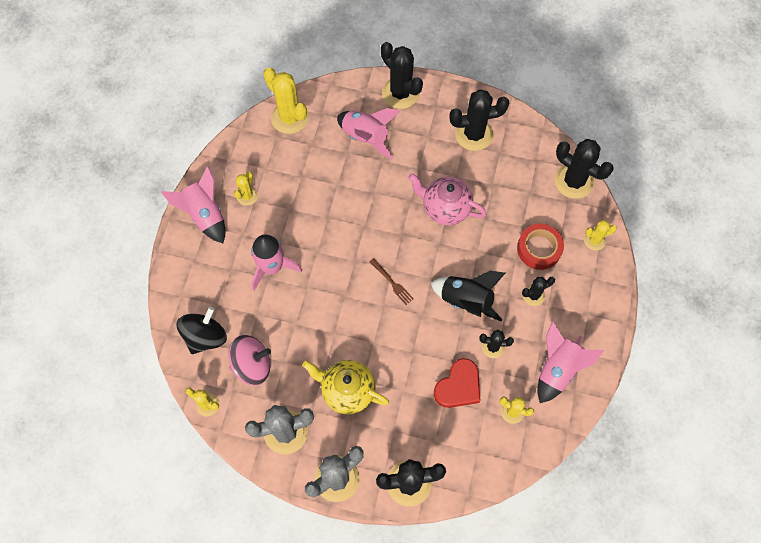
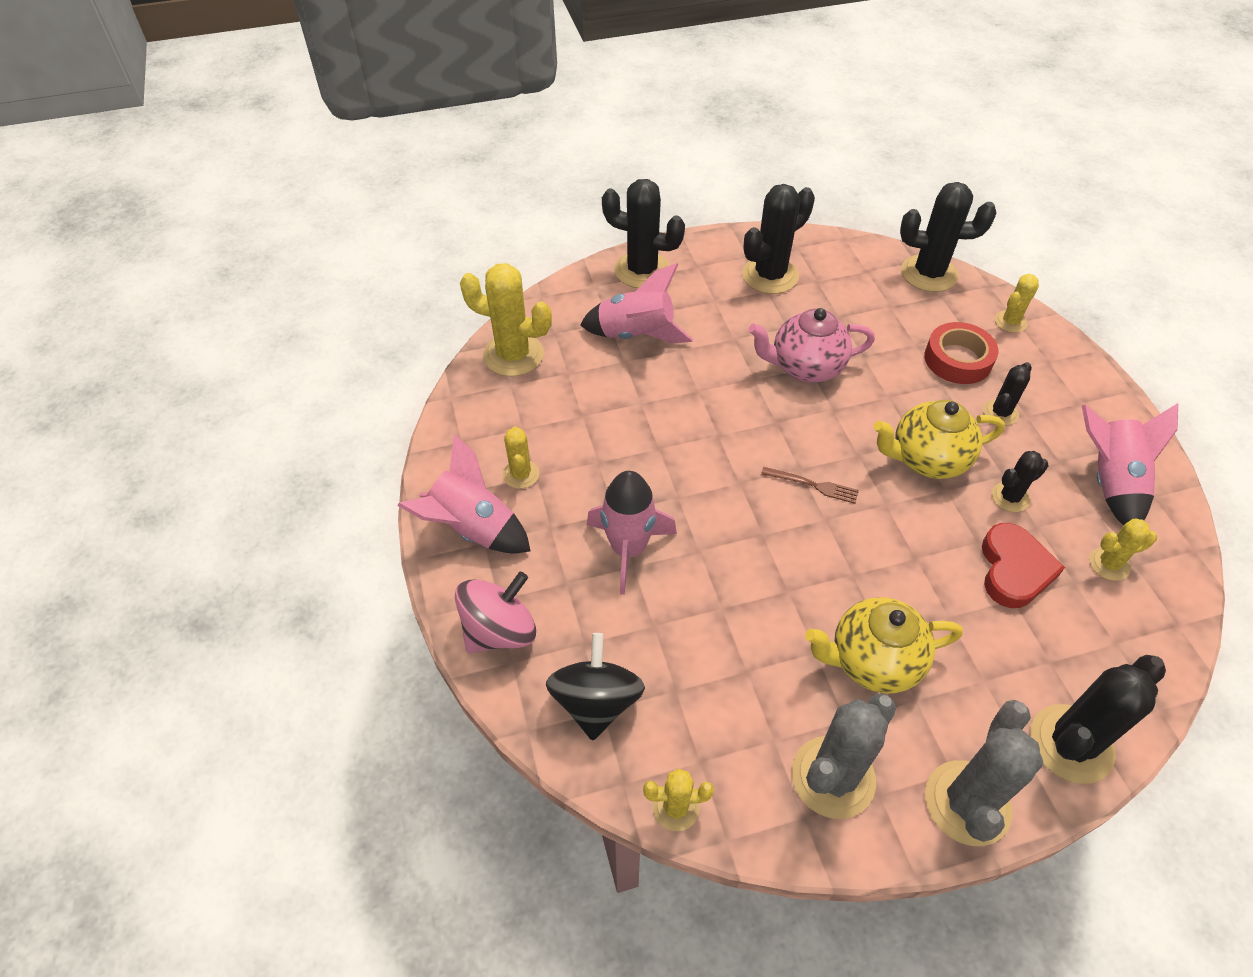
camera: 30 degrees left, 15 degrees down
(252, 365) = (702, 704): pink spinning top -> pink spinning top (499, 630)
(466, 301) = (927, 459): black rocket -> yellow teapot

